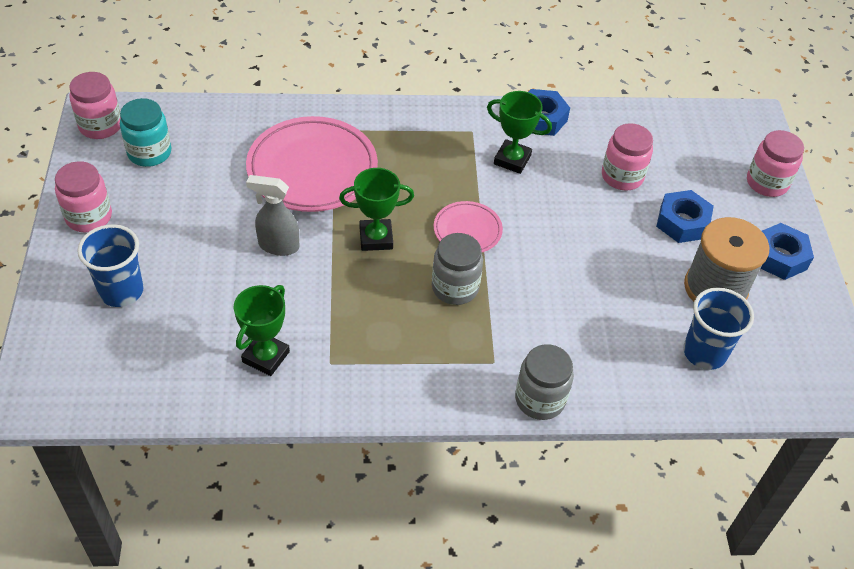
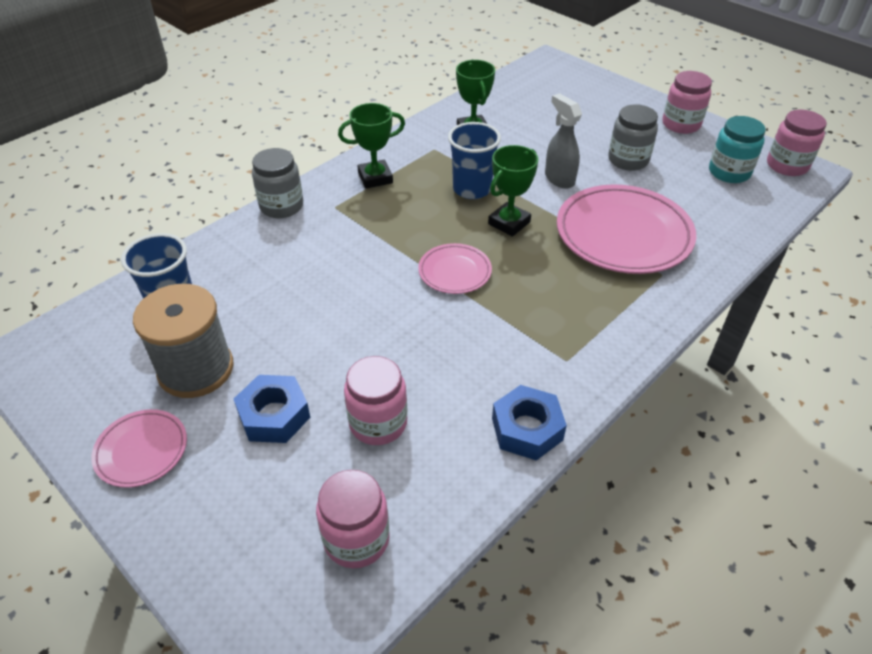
camera: 140 degrees right, 5 degrees down
(121, 291) = (594, 110): blue cup -> blue cup (472, 189)
(278, 246) = (559, 179): grey spray bottle -> grey spray bottle turned 90 degrees counterclockwise
(455, 287) = (413, 230): grey jar -> grey jar (628, 160)
(512, 160) = (497, 359): green trophy -> green trophy (375, 178)
(767, 183) = (204, 549): pink jar -> pink jar (356, 539)
(779, 257) = (141, 450): blue nut -> pink plate

